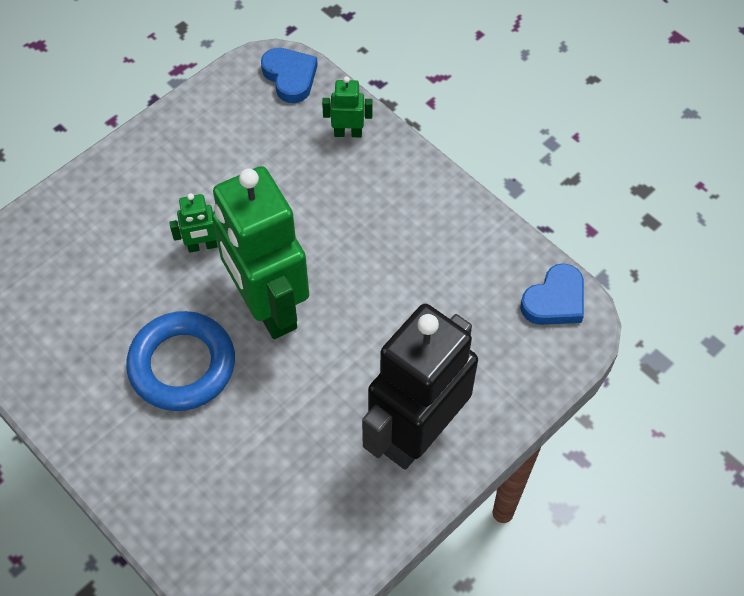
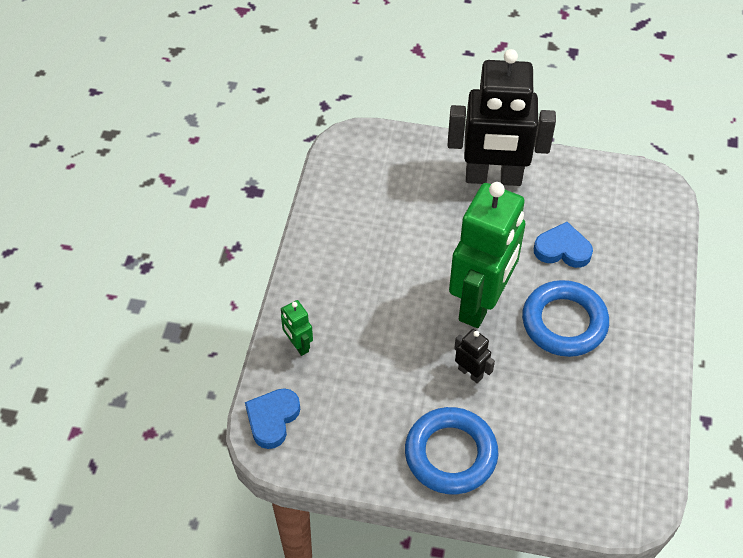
camera: 125 degrees left, 5 degrees down
(142, 180) = (450, 454): none -> blue ring
(202, 246) = (470, 373): green robot -> black robot
(555, 300) = (344, 158): blue heart -> blue heart (562, 249)

